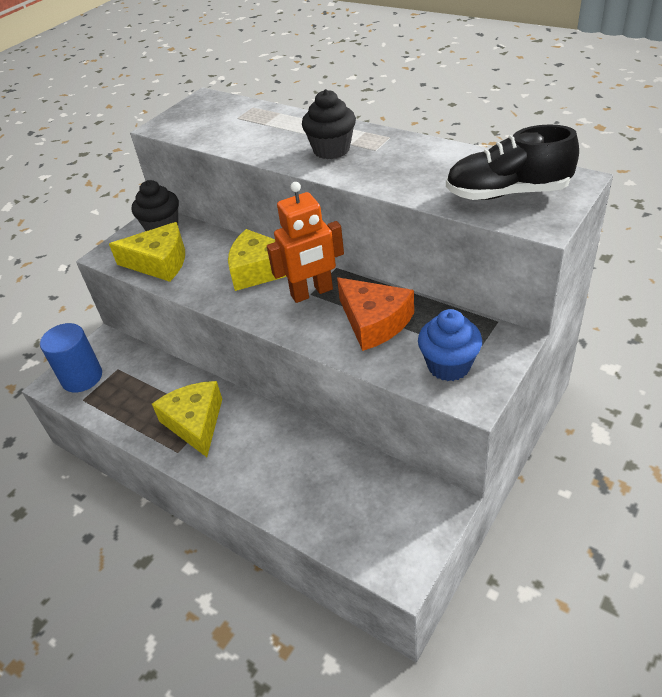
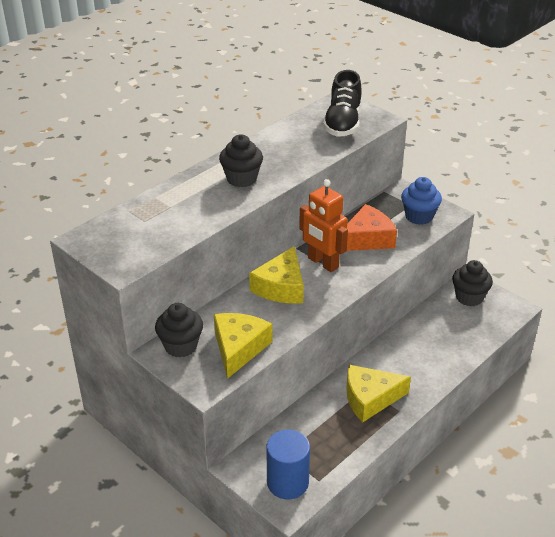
camera: 85 degrees left, 5 degrees down
(312, 292) = (323, 263): orange robot -> orange robot turned 150 degrees clockwise
(408, 508) = (469, 297): none -> black cupcake

